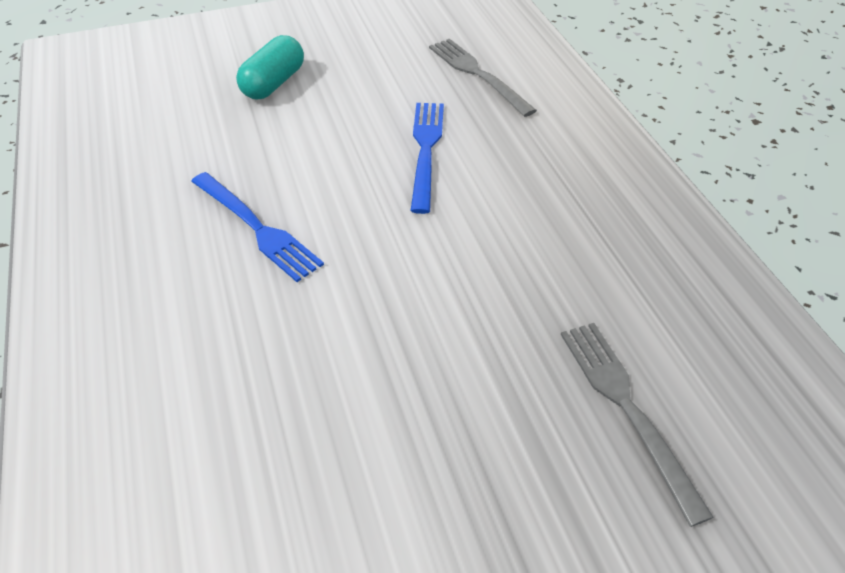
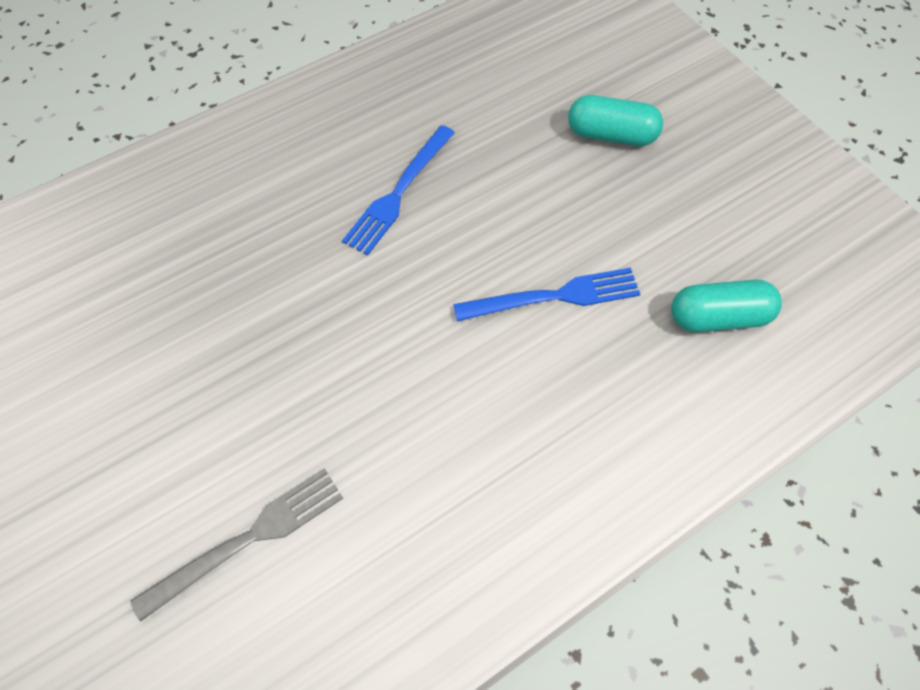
camera: 75 degrees right, 15 degrees up
(477, 74) = (718, 317): grey fork -> turquoise capsule

